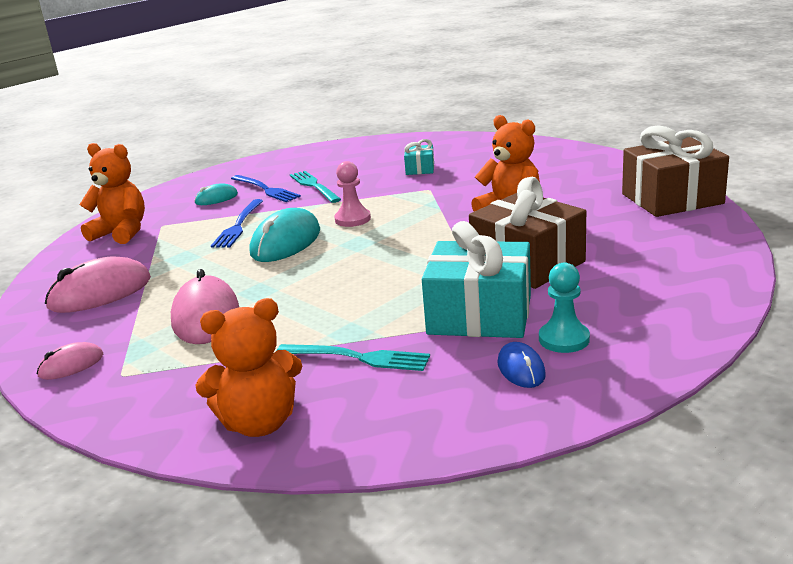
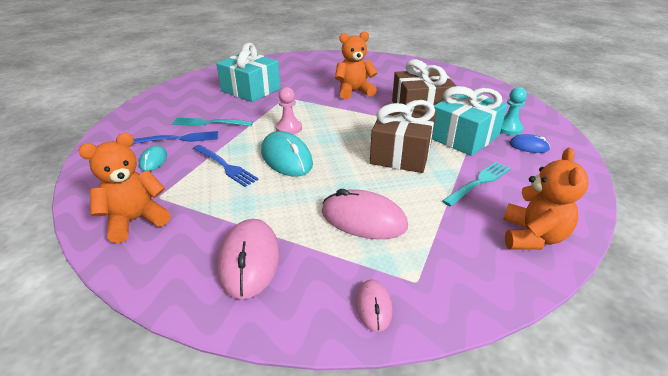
camera: 60 degrees left, 10 degrees up
(420, 169) = (250, 90): turquoise gift -> turquoise gift, size x2.12
(672, 199) = (396, 62): brown gift -> brown gift (401, 153)

